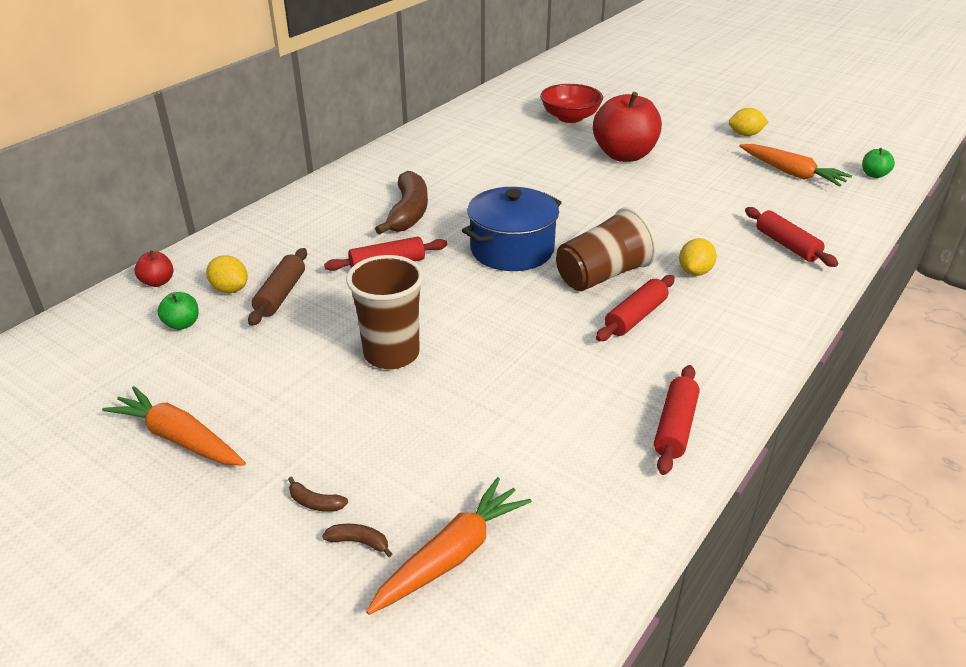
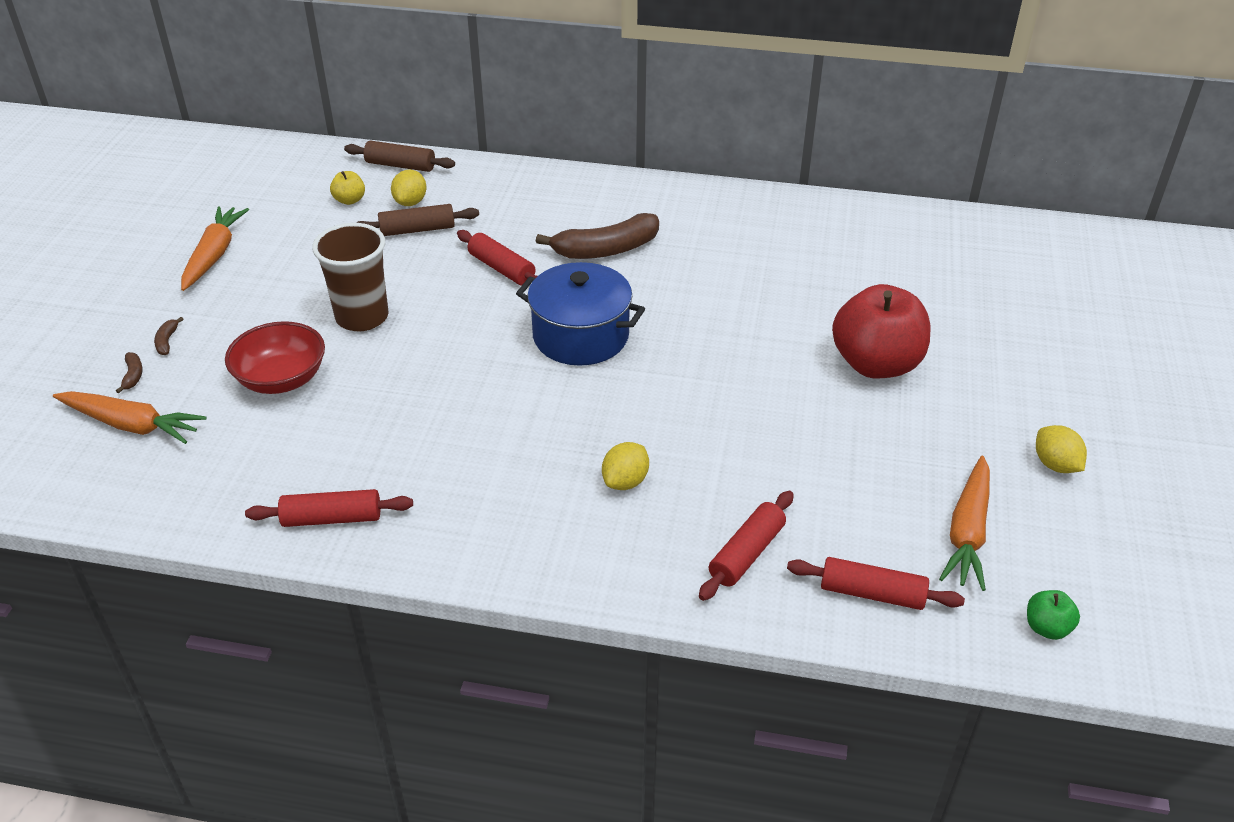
camera: 65 degrees right, 5 degrees up
(158, 282) = (400, 165): red apple -> brown rolling pin
(182, 324) = (349, 200): green apple -> yellow apple
(570, 117) = (943, 294): red bowl -> red bowl (281, 379)
(602, 275) = (571, 411): brown cup -> none
(635, 317) = (504, 453): red rolling pin -> red rolling pin (872, 593)
(695, 272) = (625, 481): yellow lemon -> yellow lemon turned 60 degrees counterclockwise

